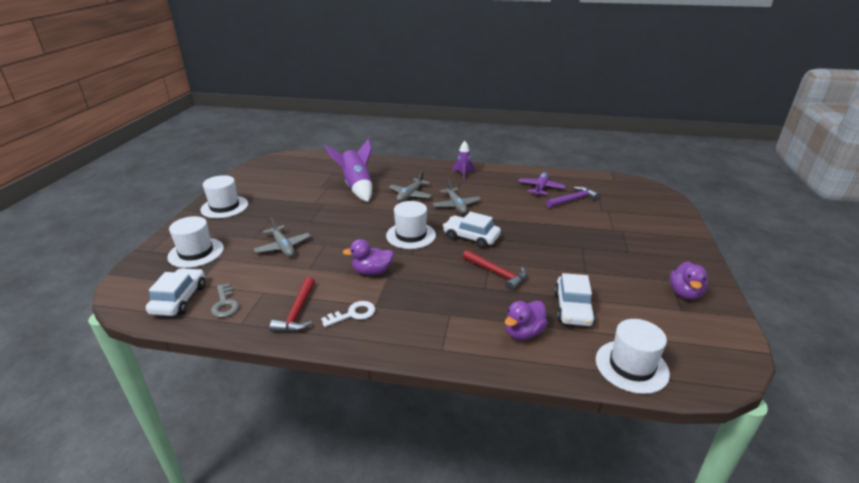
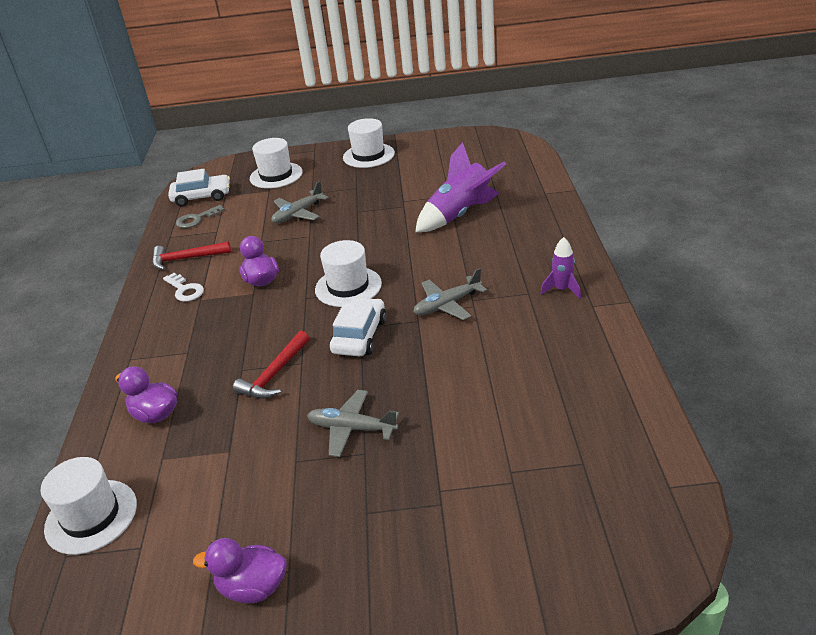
camera: 80 degrees right, 5 degrees up
(410, 195) = (459, 259): grey plane -> grey plane (351, 428)
(541, 188) = (560, 383): purple plane -> none
(573, 200) = (534, 429): purple hammer -> none
(573, 308) = (204, 454): white car -> none

